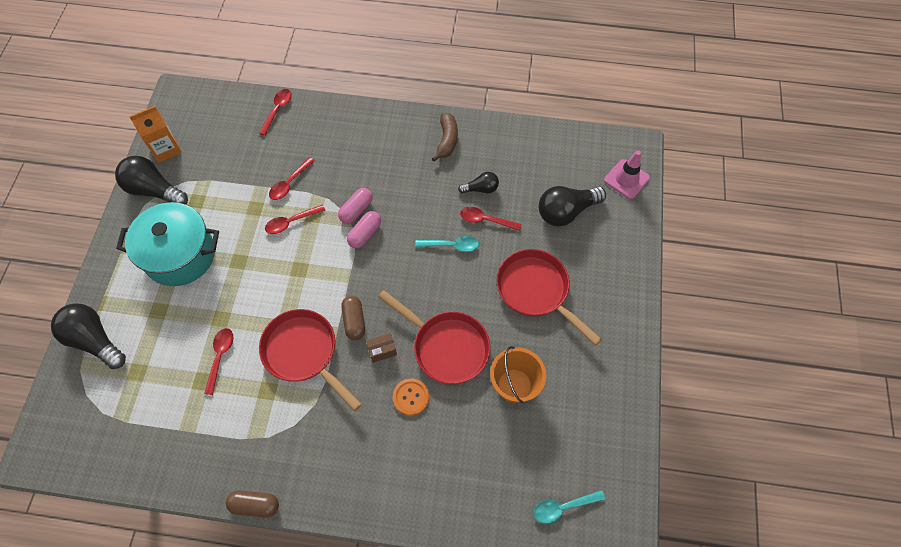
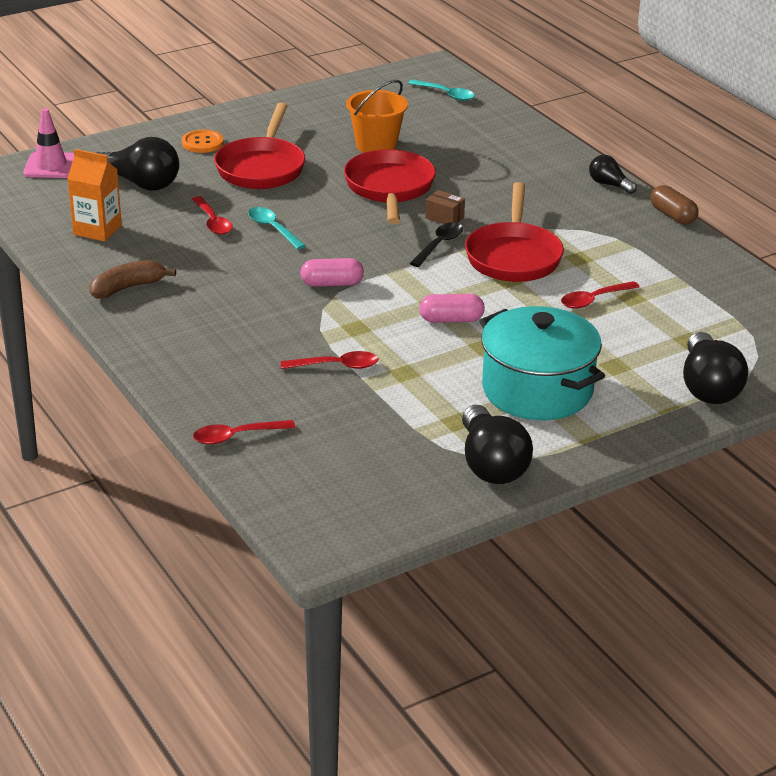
camera: 130 degrees left, 30 degrees down
(166, 149) = (422, 495): orange carton -> orange carton (97, 230)
(291, 222) = (386, 337): red spoon -> none
(354, 321) = (439, 245): brown capsule -> black spoon
(356, 210) = (309, 303): pink capsule -> pink capsule (451, 320)
(411, 397) = (464, 186): orange button -> orange button (202, 143)
(481, 189) = (173, 240): black light bulb -> black light bulb (609, 185)

